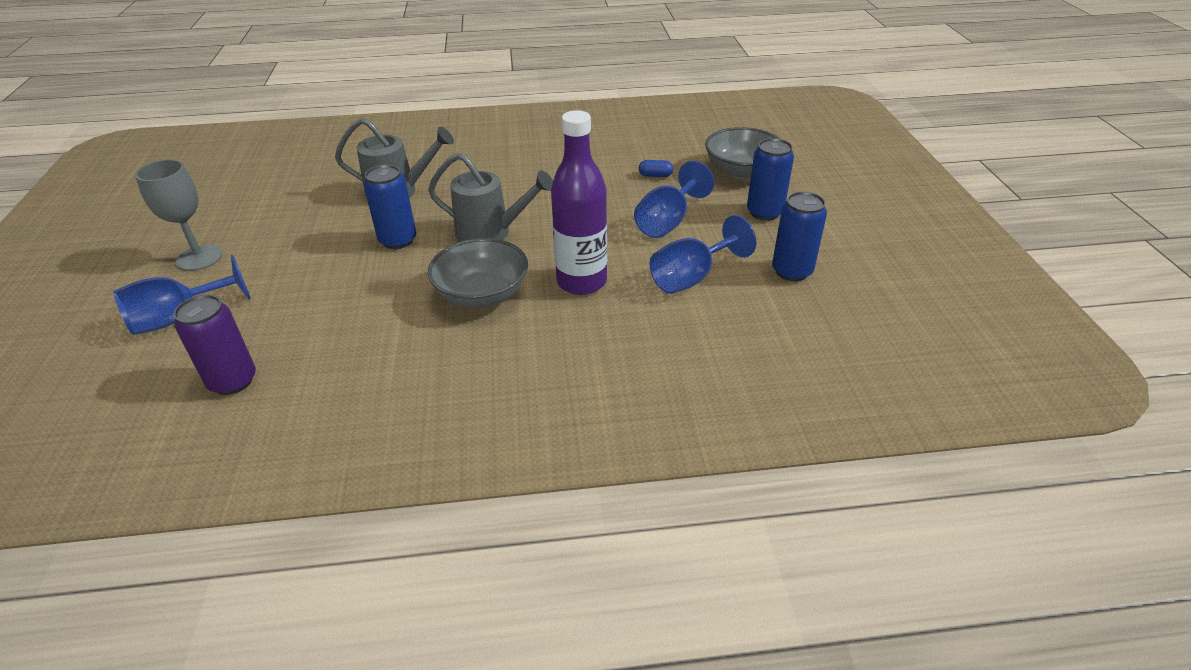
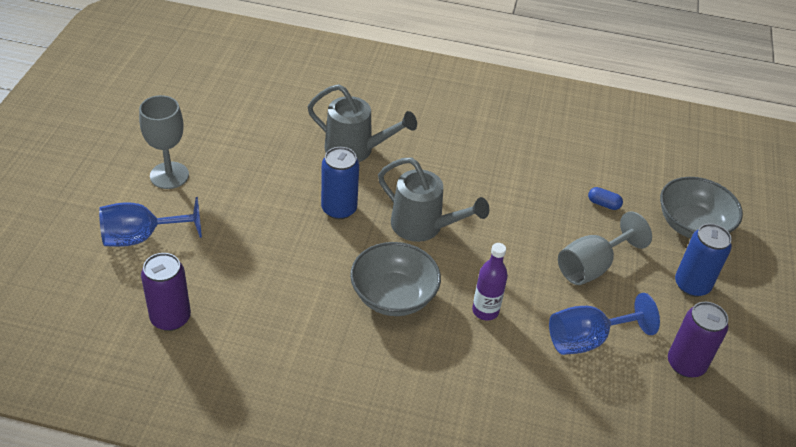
camera: 15 degrees right, 5 degrees up
(581, 282) = (485, 311): purple bottle -> purple bottle, size x0.58
(667, 222) = (591, 266): blue goblet -> grey goblet
(792, 271) = (685, 364): blue can -> purple can

